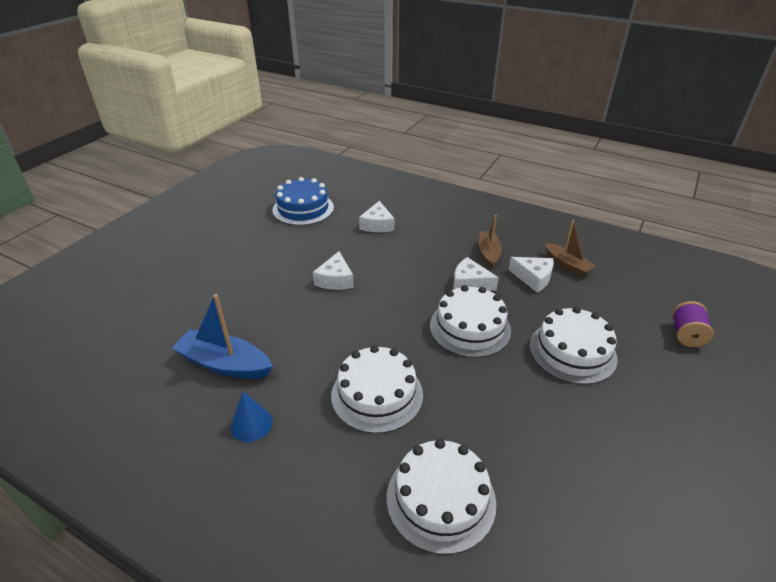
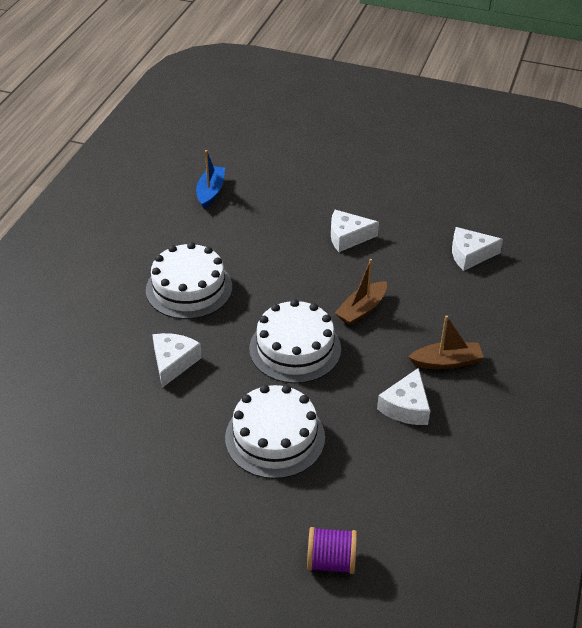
camera: 80 degrees right, 5 degrees up
(225, 364) = (210, 192): blue boat -> blue boat, size x0.66
(251, 424) = (148, 221): blue cone -> none
(303, 208) = (477, 189): blue cake -> none
(441, 499) = (84, 338): white cake -> none
(470, 283) = (375, 346): white cheese -> white cheese (173, 362)
(567, 265) = (449, 444): brown boat -> brown boat (361, 310)

